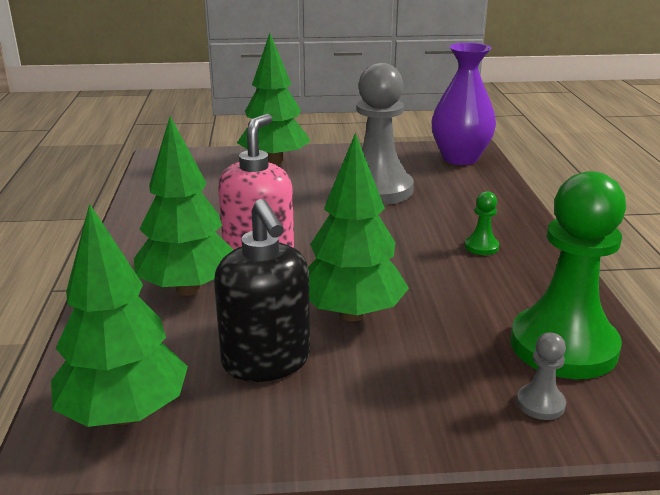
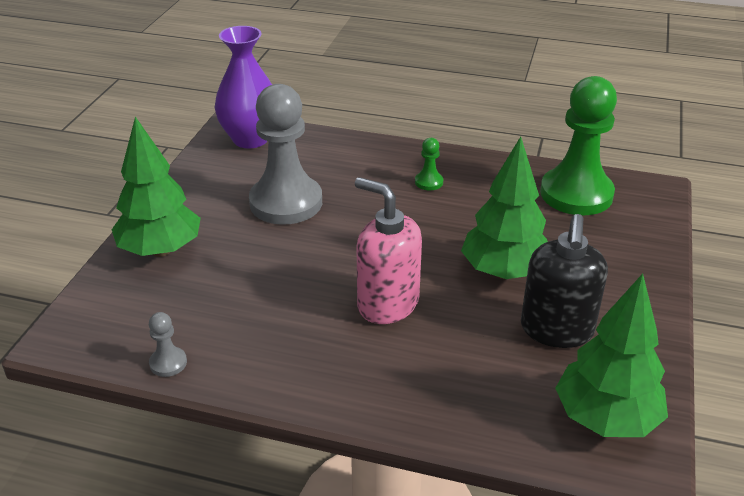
camera: 70 degrees left, 10 degrees up
(188, 289) = (424, 358): green tree -> none
(266, 362) = (556, 330): black soap dispenser -> black soap dispenser turned 105 degrees clockwise
(540, 404) = (634, 223): grey pawn -> grey pawn (168, 363)

